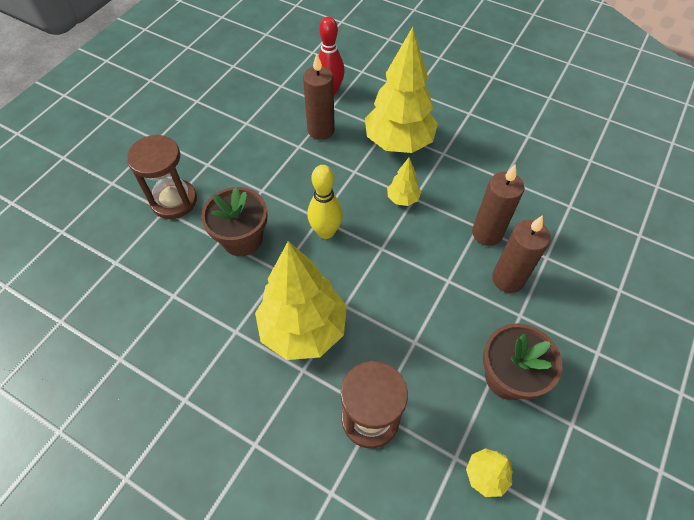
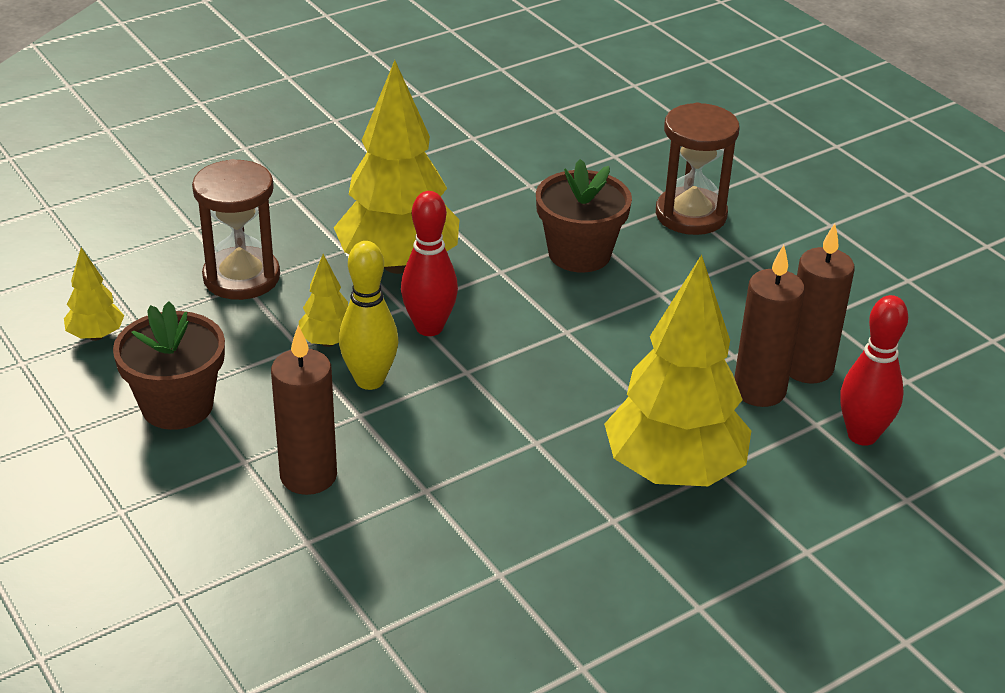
camera: 115 degrees right, 20 degrees down
(326, 232) = (536, 328): yellow bowling pin -> yellow bowling pin (370, 380)
(356, 282) = (429, 327): none -> red bowling pin
(402, 199) = (542, 427): yellow tree -> yellow tree (327, 342)
(487, 233) = (405, 493): brown candle -> brown candle (807, 368)

